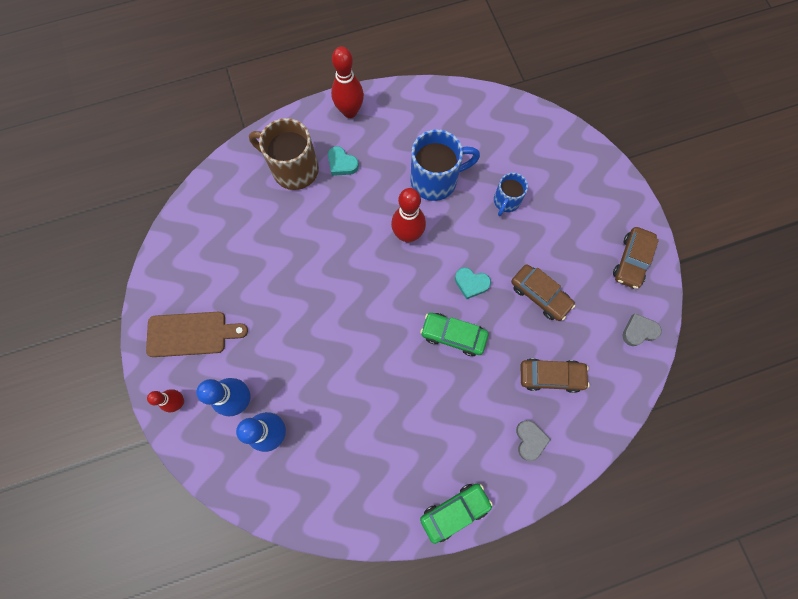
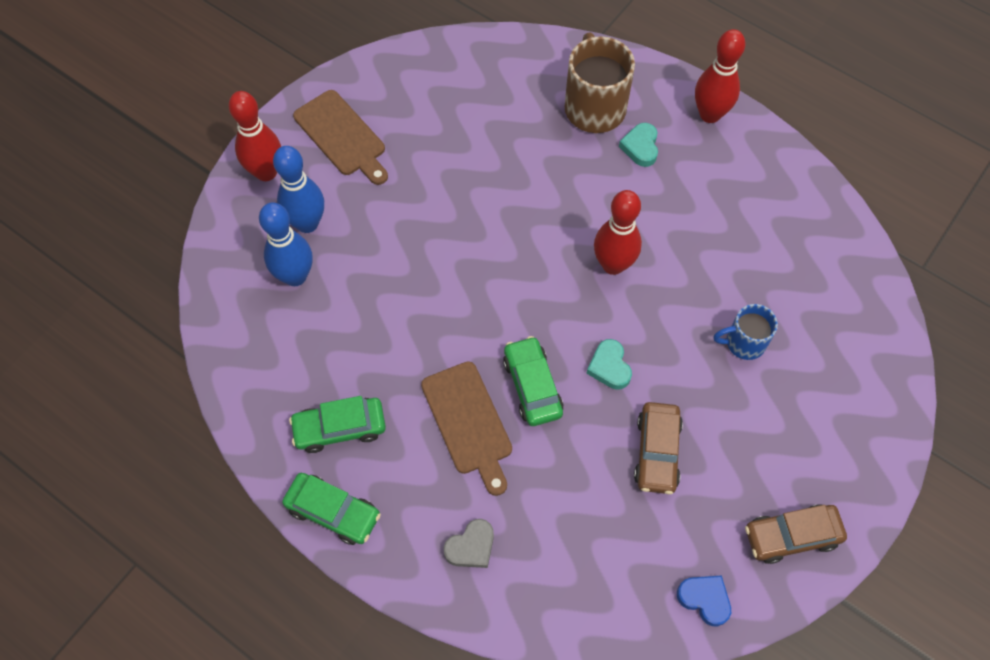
camera: 55 degrees right, 10 degrees down
(179, 402) = (266, 172): red bowling pin -> red bowling pin, size x1.63
(402, 471) = (340, 428): none -> green car
(435, 180) = (704, 251): blue mug -> none
(451, 389) = (468, 422): none -> brown cutting board
(551, 376) = (566, 525): brown car -> none
(639, 331) = (704, 599): grey heart -> blue heart

